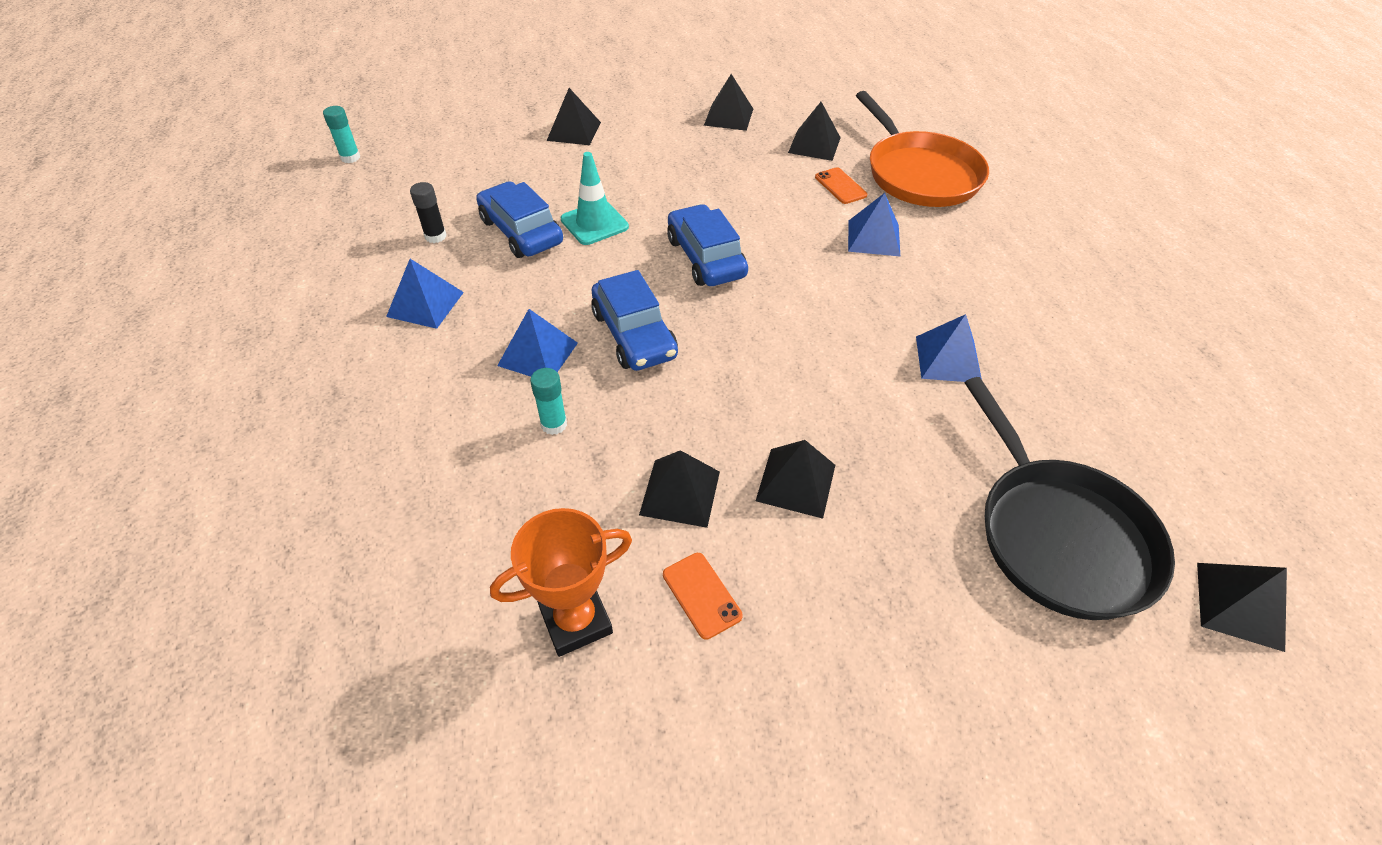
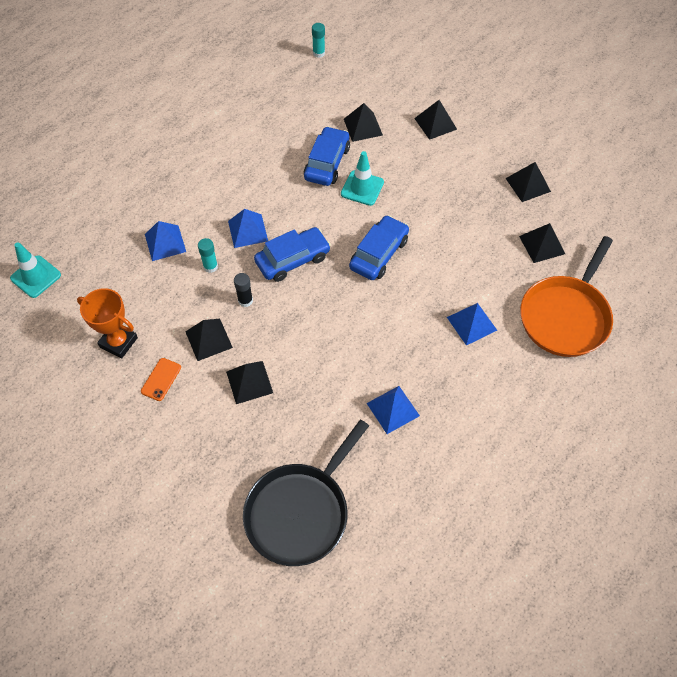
camera: 55 degrees right, 10 degrees up
(304, 687) = (36, 276): none -> turquoise traffic cone
(425, 304) = (243, 165): blue pyramid -> blue pyramid (165, 243)
(435, 236) = (292, 133): black glue stick -> black glue stick (245, 300)
(634, 334) = (293, 260): blue car -> blue car turned 150 degrees counterclockwise
(840, 186) = (509, 281): orange phone -> none
(1239, 605) = (314, 611): black pyramid -> black pyramid (363, 127)

